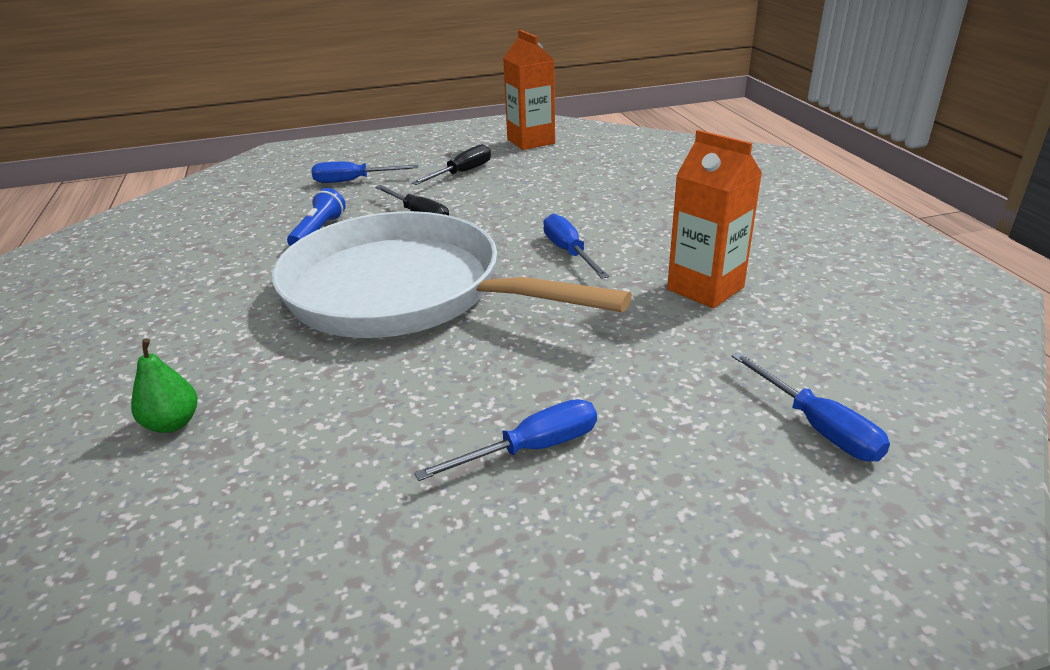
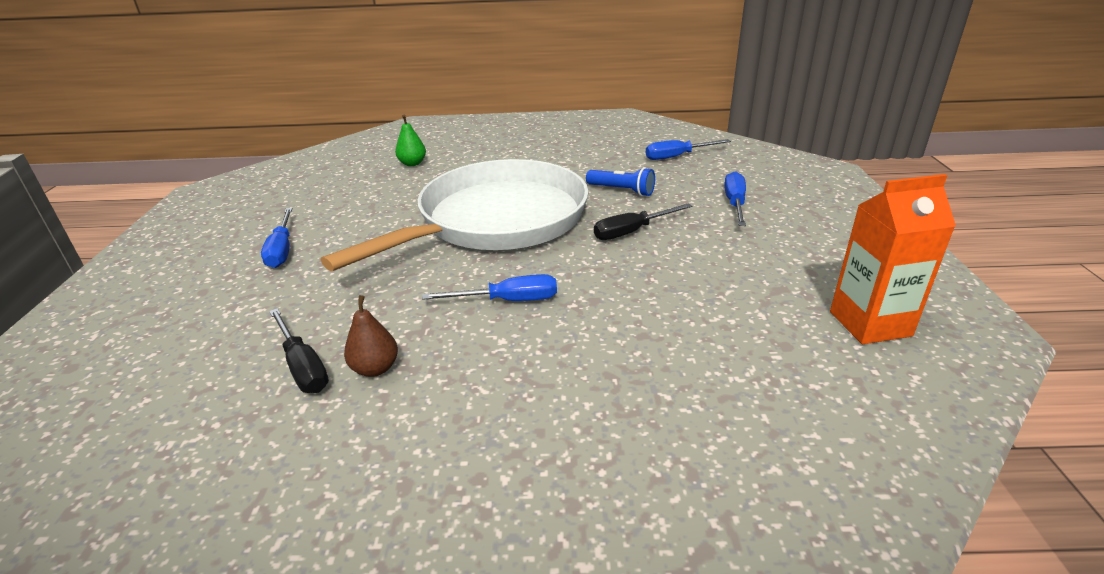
camera: 105 degrees right, 0 degrees up
(462, 173) = (746, 261): black screwdriver -> black screwdriver (303, 366)
(705, 288) = (375, 368): orange carton -> brown pear
(817, 427) = (158, 364): blue screwdriver -> blue screwdriver (677, 156)

